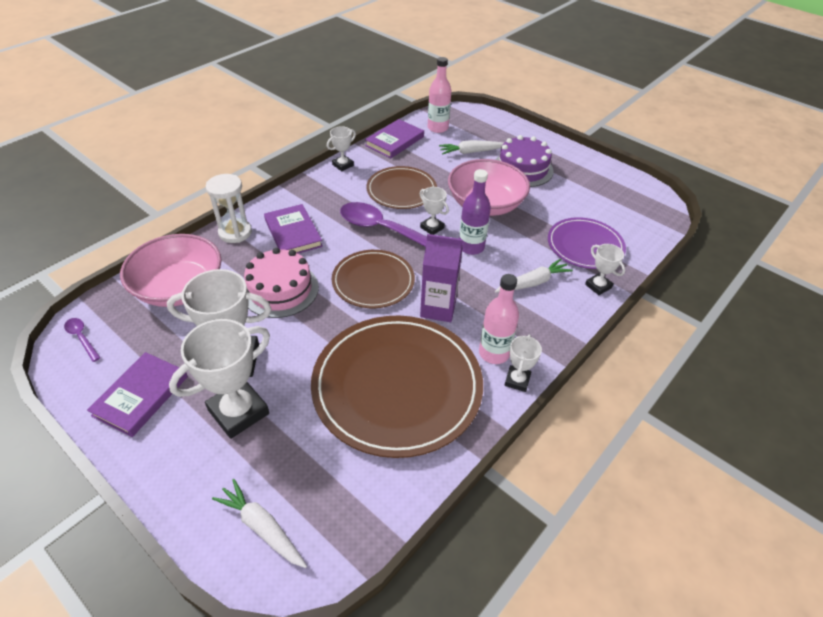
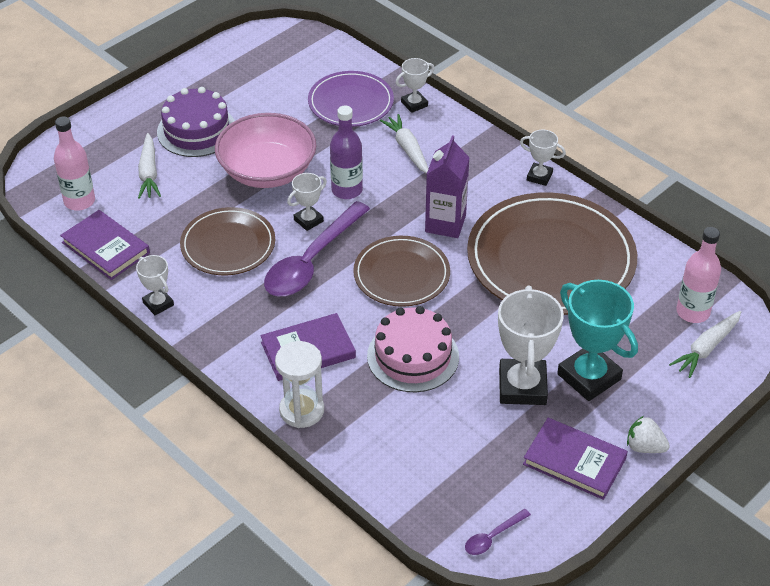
camera: 85 degrees left, 0 degrees up
(141, 454) = (644, 447): none -> white strawberry
(179, 288) = (408, 454): pink bowl -> none
(238, 412) = (589, 377): white trophy -> turquoise trophy
(494, 353) = (506, 188): pink bottle -> pink bottle (692, 312)

